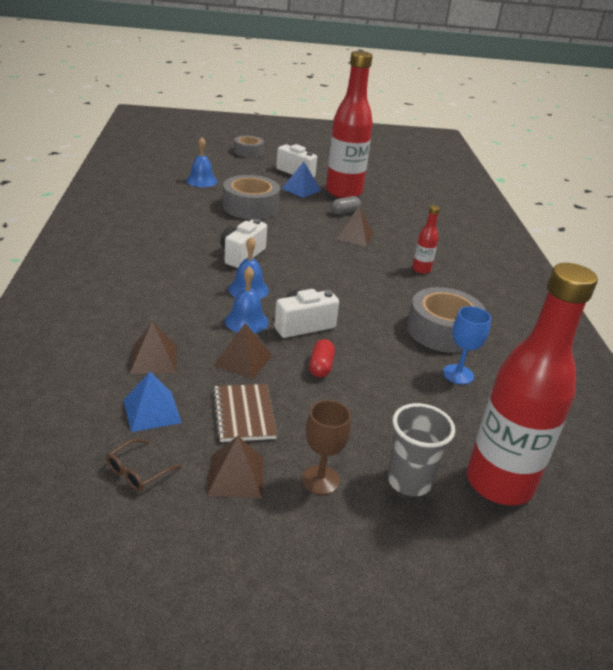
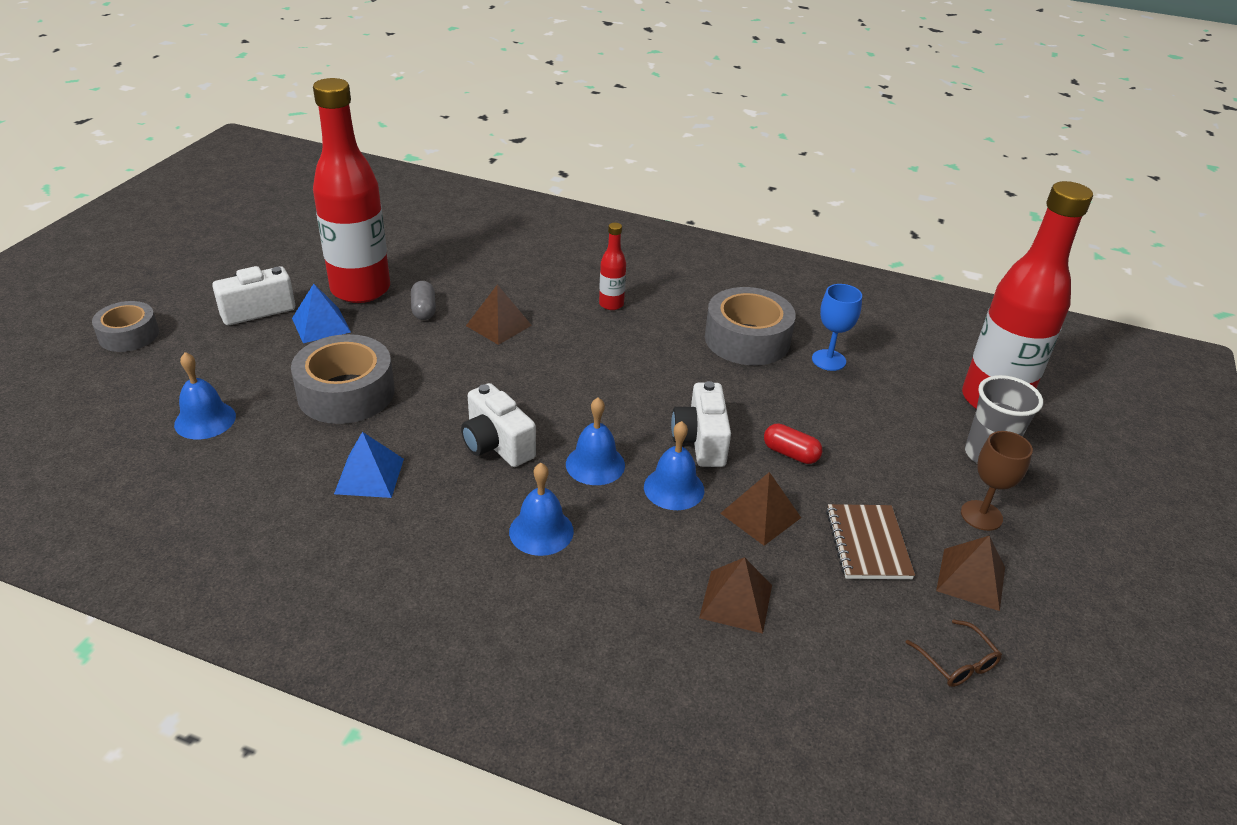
camera: 65 degrees left, 5 degrees up
(152, 411) = (847, 626): blue pyramid -> blue pyramid (369, 476)
(177, 281) = (541, 531): none -> blue bell
(244, 414) = (867, 544): brown notebook -> brown notebook turned 75 degrees clockwise

